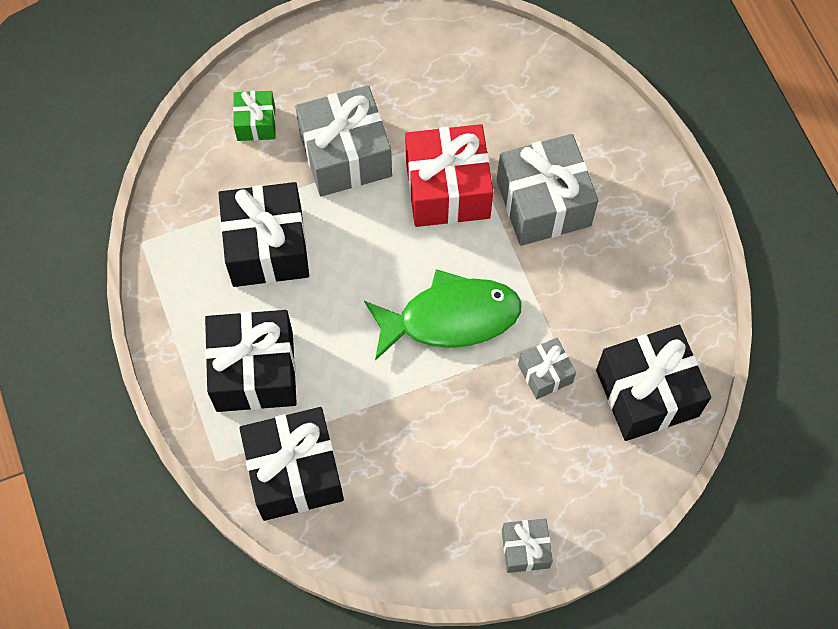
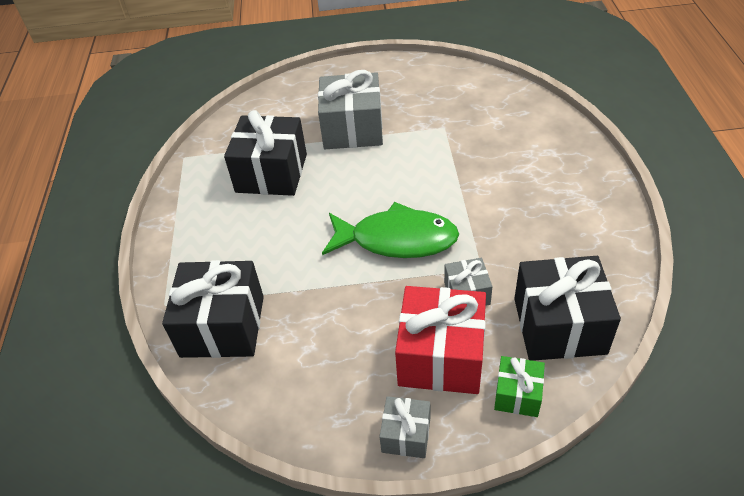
camera: 20 degrees right, 20 degrees down
(254, 371) = (224, 249): black gift -> none
(256, 123) = (296, 104): green gift -> green gift (517, 394)
(447, 189) = (423, 158): red gift -> red gift (441, 356)
(543, 203) = (498, 177): grey gift -> none

